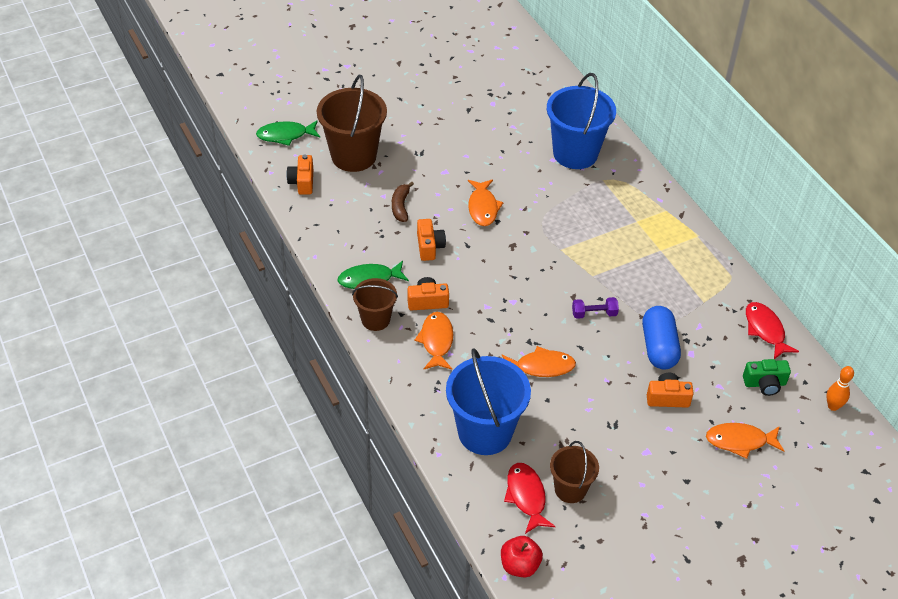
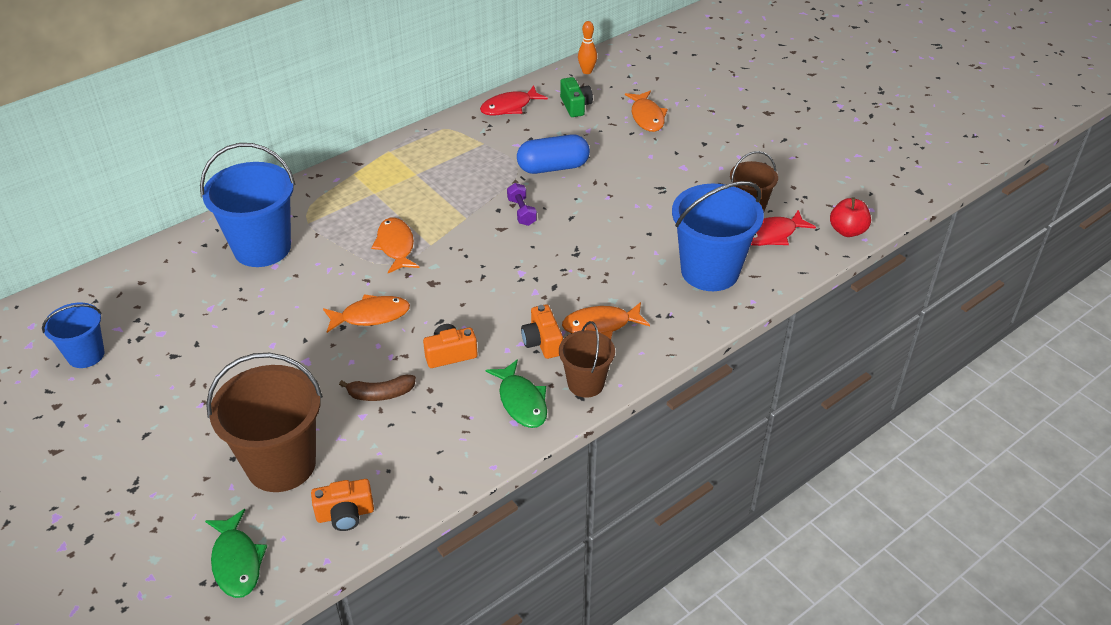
camera: 100 degrees left, 5 degrees down
(480, 71) = (86, 355): none -> blue bucket
(541, 367) = (608, 241): orange fish -> orange fish (396, 246)
(667, 398) = (615, 158): orange camera -> none

